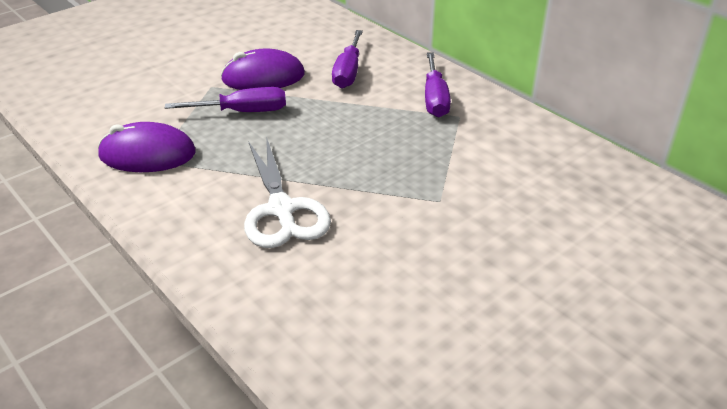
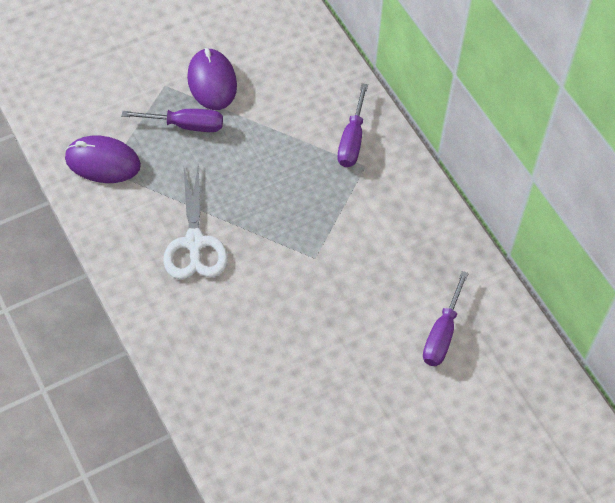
camera: 10 degrees right, 20 degrees up
(263, 77) = (212, 82): purple mouse -> purple mouse turned 75 degrees clockwise
(348, 72) = (288, 88): purple screwdriver -> purple screwdriver (442, 333)

